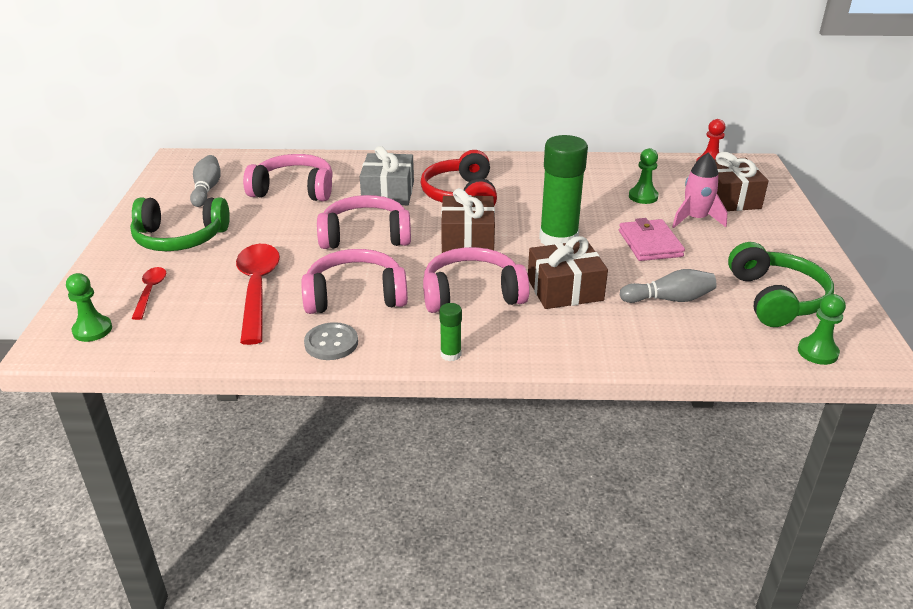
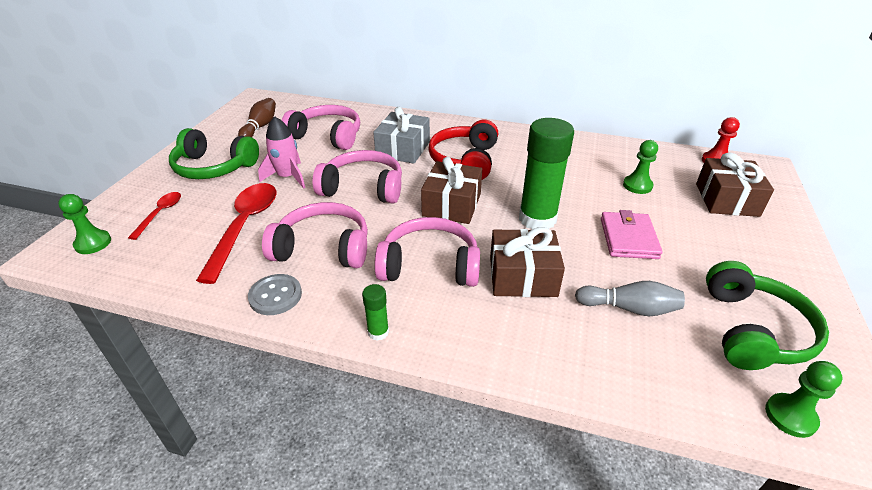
camera: 15 degrees right, 5 degrees up
(206, 189) = (260, 127): grey bowling pin -> brown bowling pin
(695, 219) = (684, 218): pink rocket -> pink rocket (288, 177)

